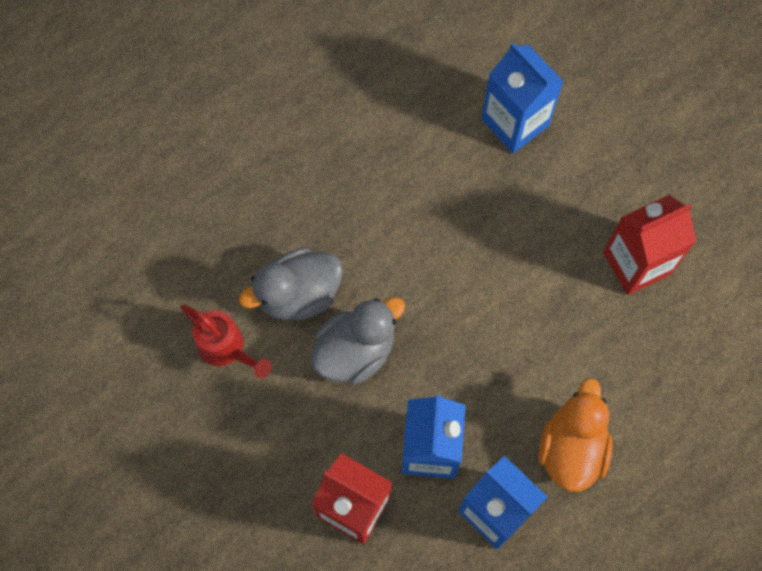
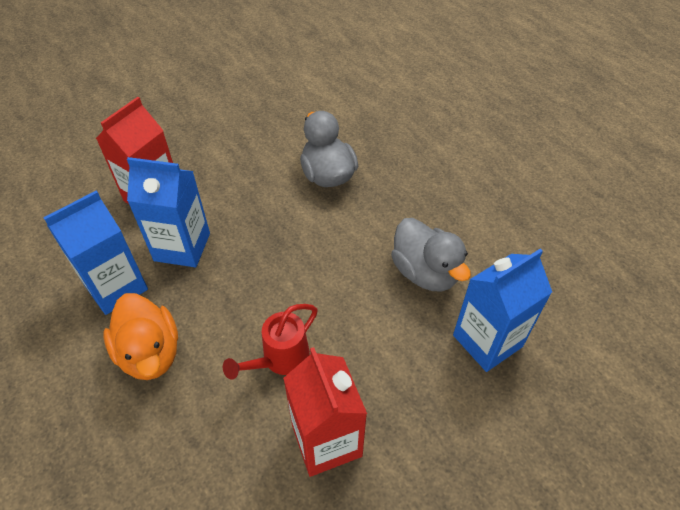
camera: 95 degrees right, 20 degrees down
(226, 348) = (292, 135): red watering can -> red watering can (280, 359)
(355, 351) = (276, 206): grey duck -> grey duck (425, 272)
(572, 448) = (150, 353): orange duck -> orange duck turned 45 degrees clockwise

